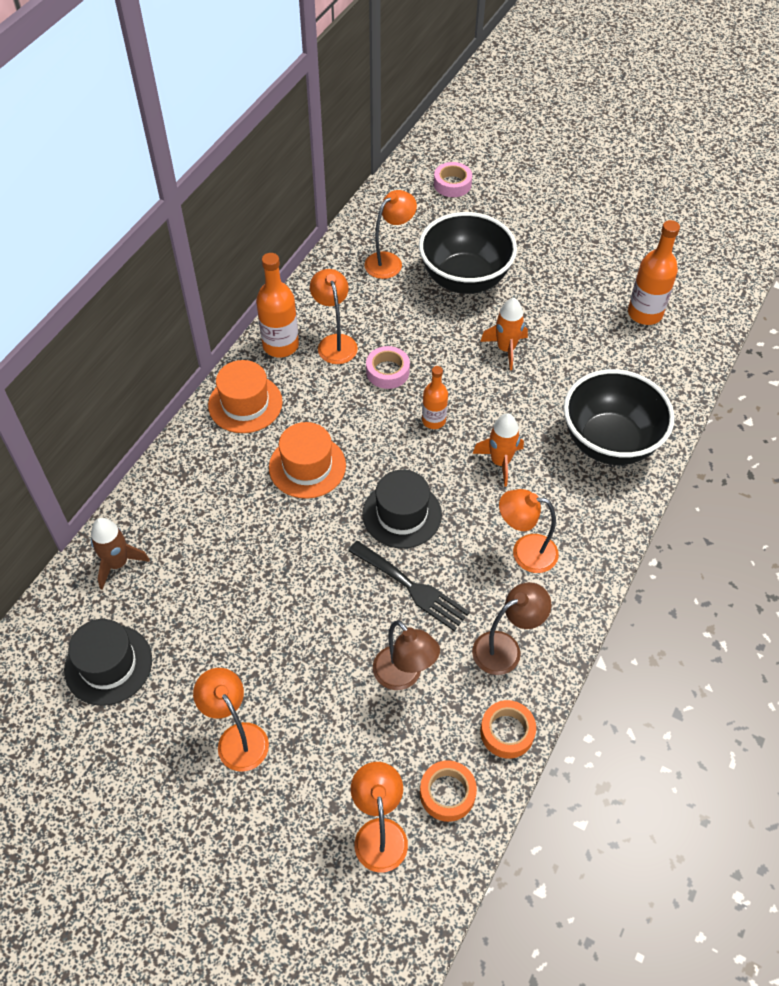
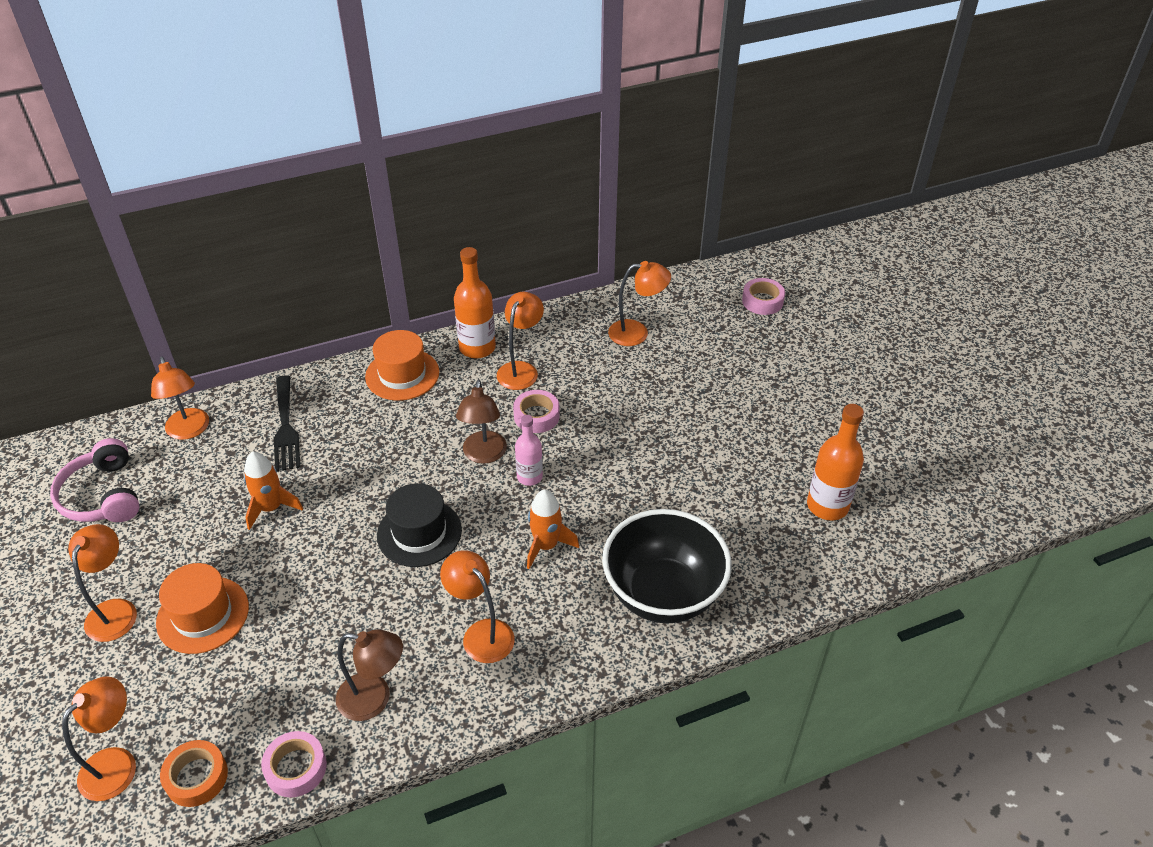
camera: 40 degrees right, 10 degrees down
(108, 664) = (103, 495): black hat -> pink headphones
(118, 563) = (189, 431): brown rocket -> orange lamp
(307, 466) = (392, 448): orange hat -> orange hat (203, 614)
(404, 676) = (274, 658): brown lamp -> brown lamp (484, 455)
(412, 588) = (360, 595): black fork -> black fork (285, 427)
(433, 420) = (529, 477): orange bottle -> pink bottle
(464, 279) = (686, 381): black bowl -> none
(506, 349) = (658, 458): orange rocket -> orange rocket (271, 508)
(507, 732) = (296, 768): orange tape -> pink tape

